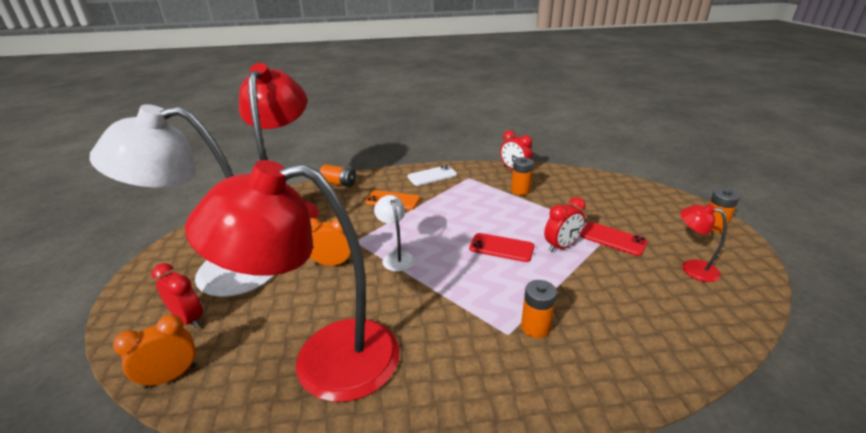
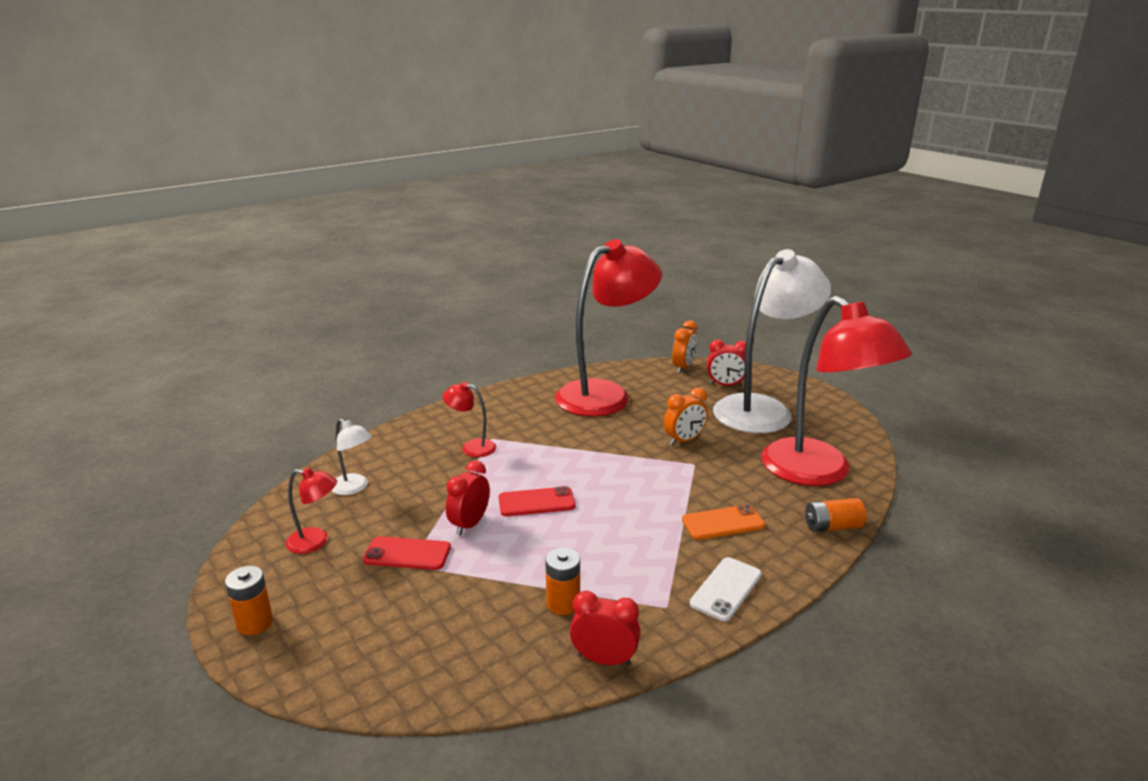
camera: 150 degrees right, 5 degrees down
(396, 257) = (635, 462): white lamp -> white lamp (354, 488)
(535, 327) = (471, 447): orange battery -> red lamp

